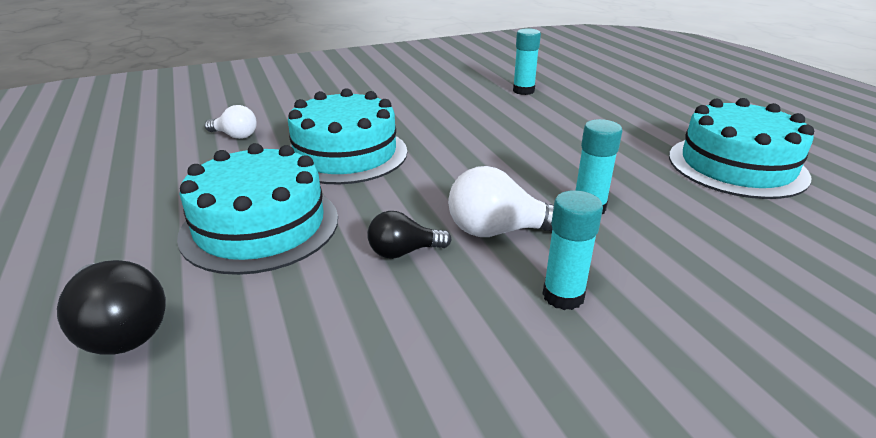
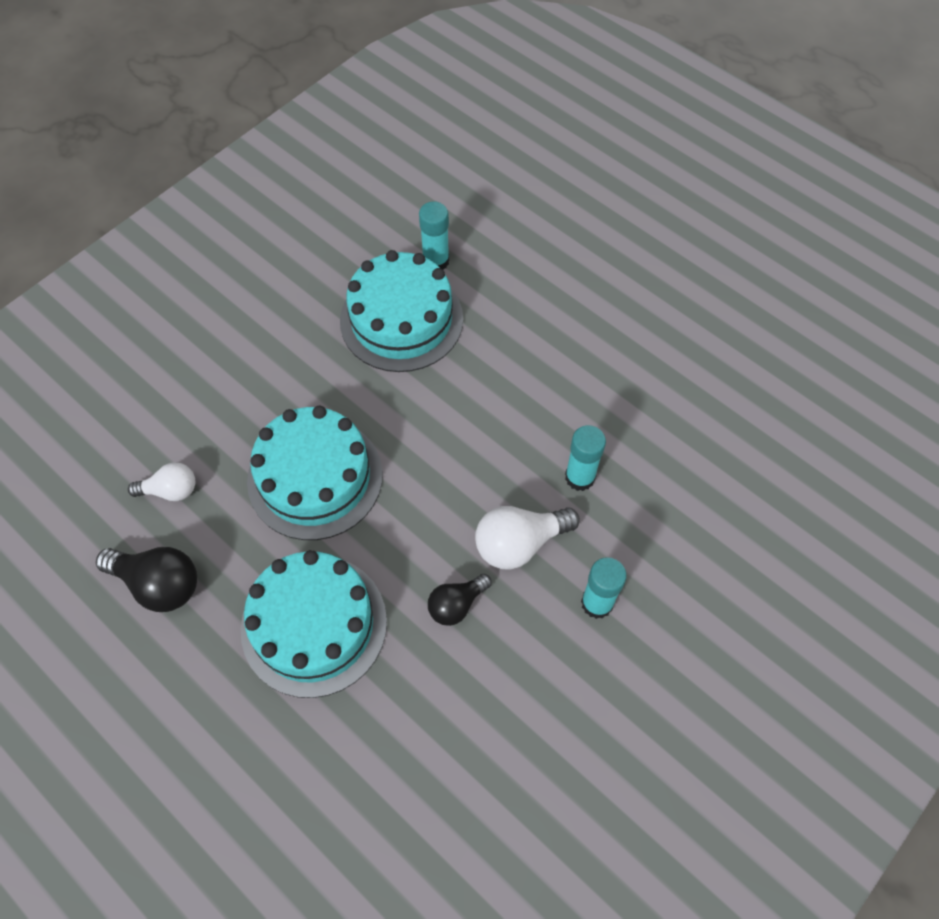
camera: 25 degrees left, 30 degrees up
(121, 328) = (299, 783): black light bulb -> black light bulb (159, 584)
(736, 166) = (686, 352): turquoise cake -> turquoise cake (401, 319)

